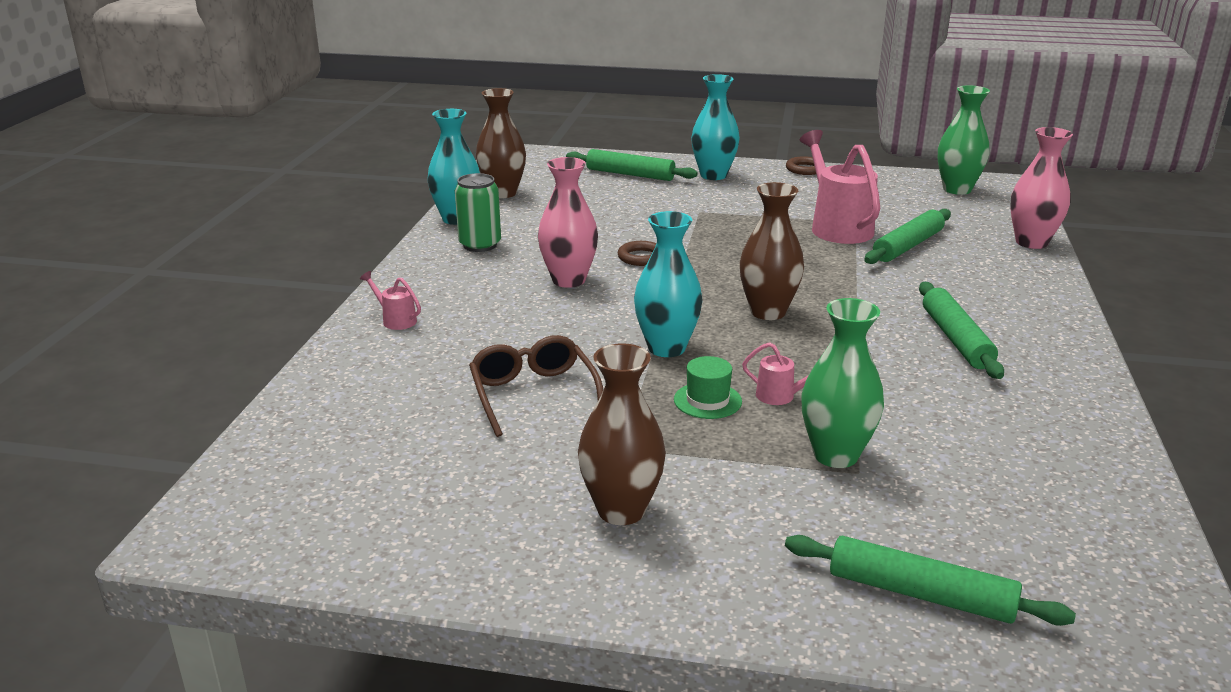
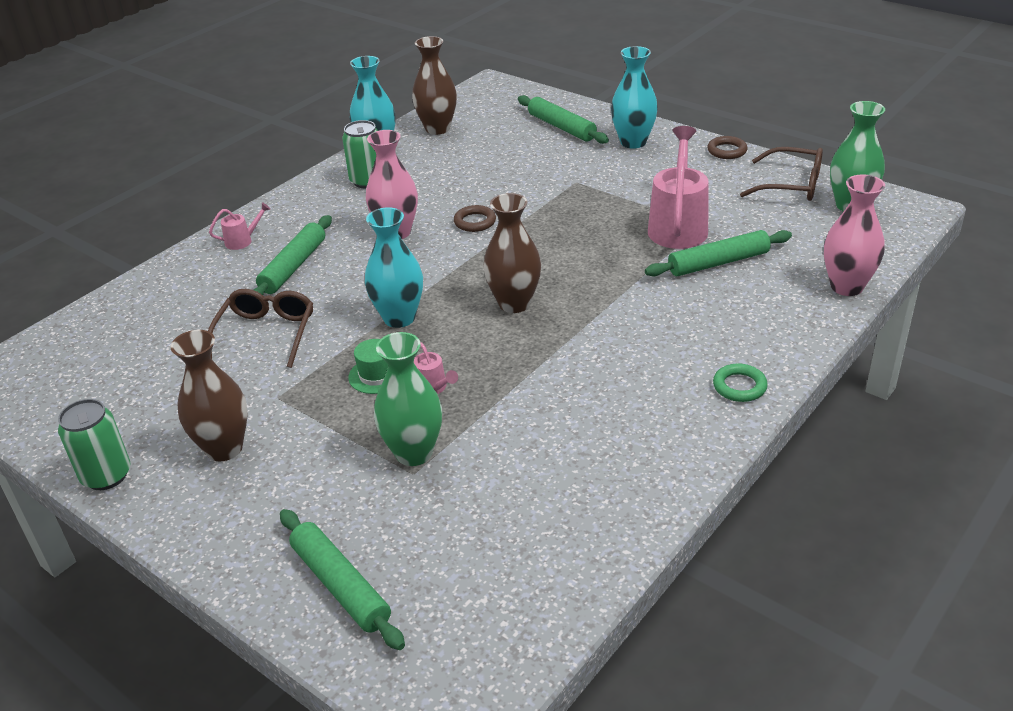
camera: 30 degrees right, 10 degrees up
(395, 320) = (243, 241): pink watering can -> pink watering can turned 90 degrees clockwise
(504, 580) = (106, 475): none -> green can
(891, 184) = (791, 185): none -> brown glasses
(956, 339) = (639, 374): green rolling pin -> green rolling pin (293, 266)
(1049, 328) = (739, 386): none -> green ring

